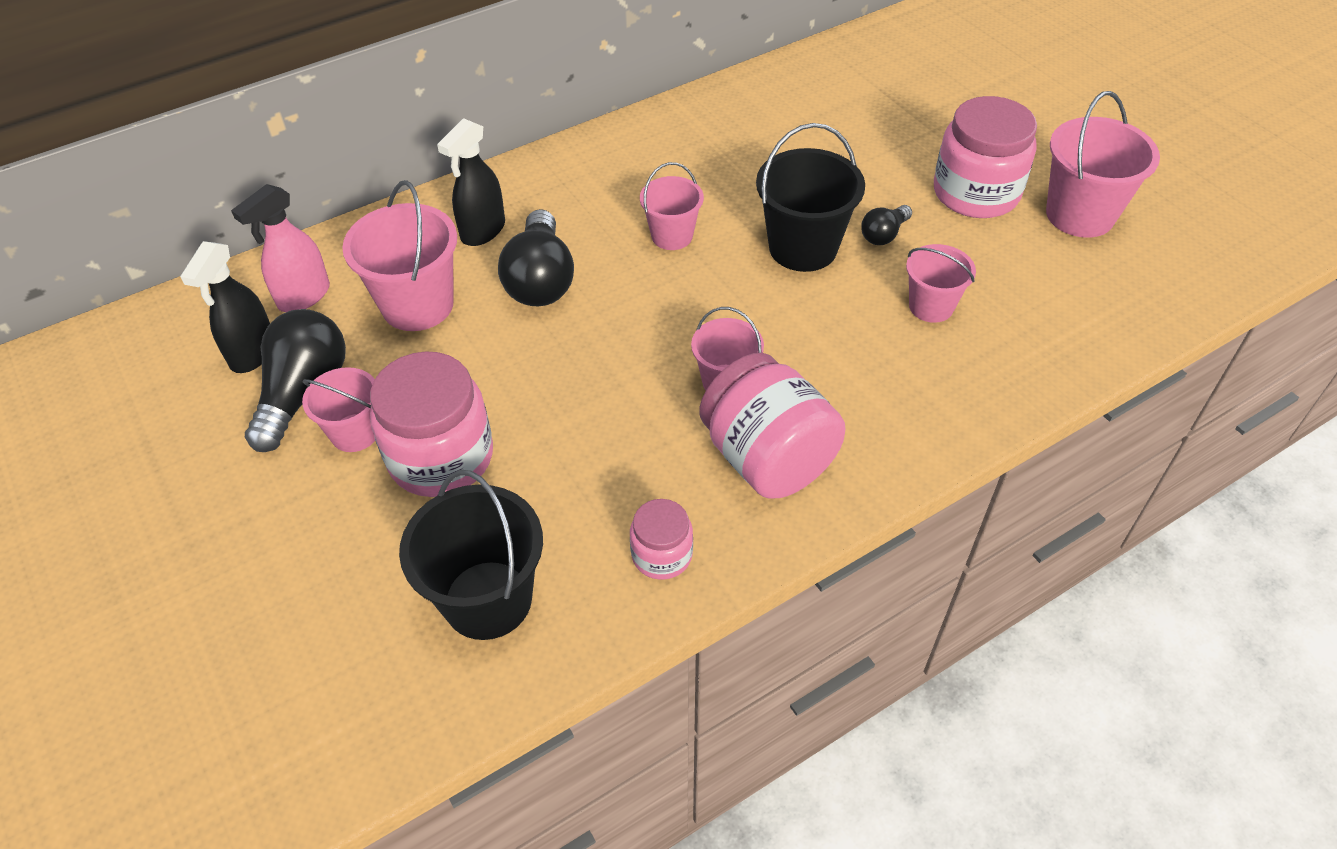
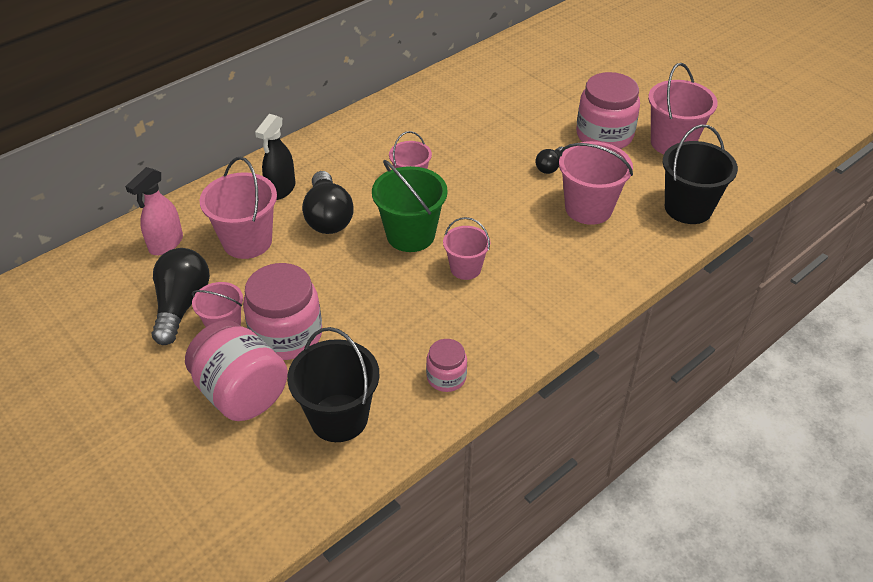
camera: 10 degrees left, 5 degrees down
(252, 353) = (139, 284): black spray bottle -> none
(654, 320) = (410, 235): none -> green bucket
(767, 458) = (502, 312): pink jar -> pink jar (241, 393)
(803, 248) = (499, 180): black bucket -> black bucket (688, 208)
(931, 306) = (588, 208): pink bucket -> pink bucket, size x1.63

